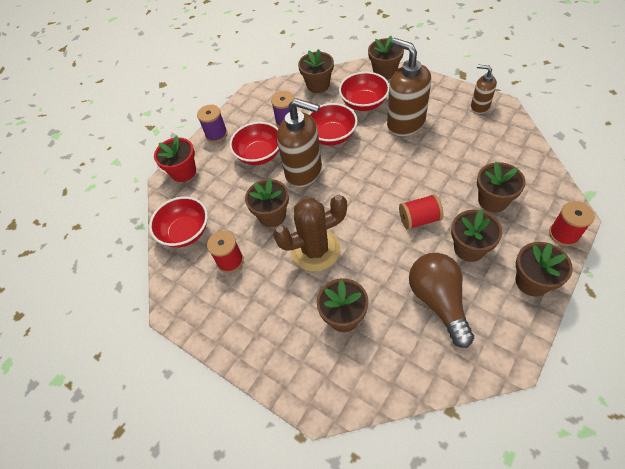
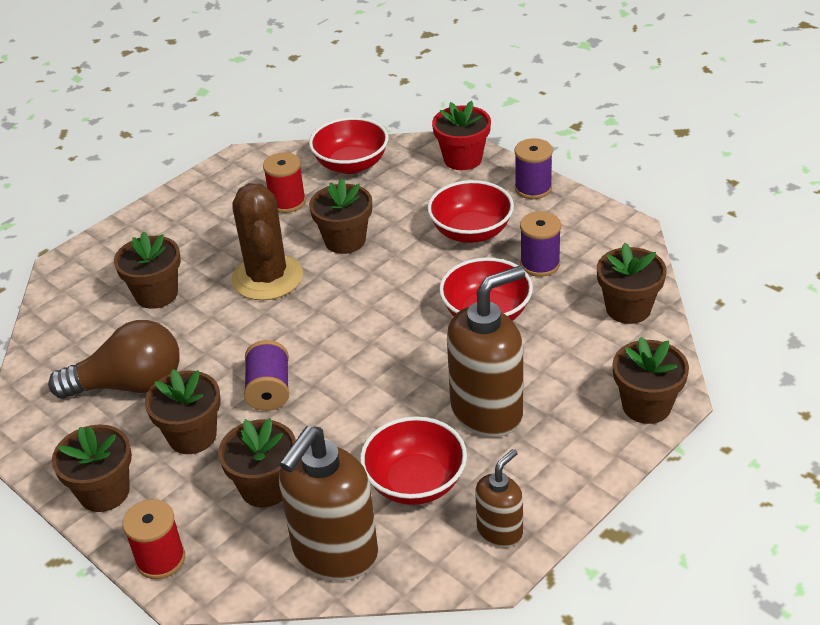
camera: 95 degrees right, 15 degrees down
(304, 171) = (417, 276): brown soap dispenser -> brown soap dispenser (334, 553)
(364, 103) = (559, 363): red bowl -> red bowl (415, 482)
(419, 219) = (269, 390): red spool -> purple spool

